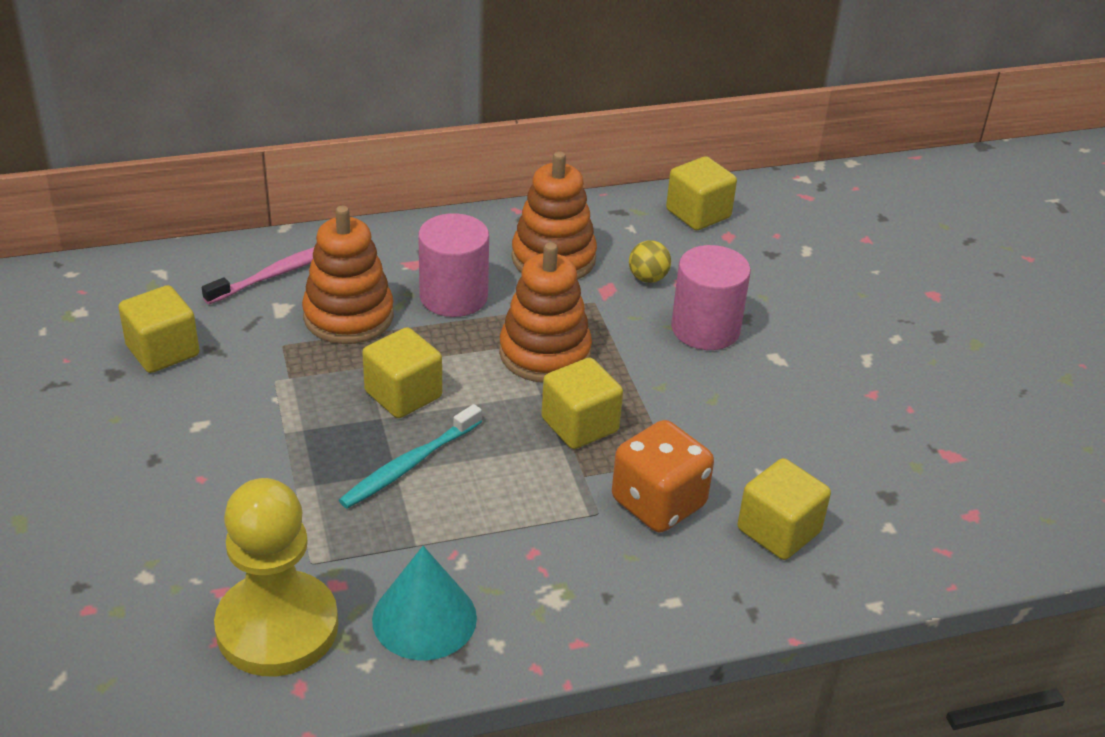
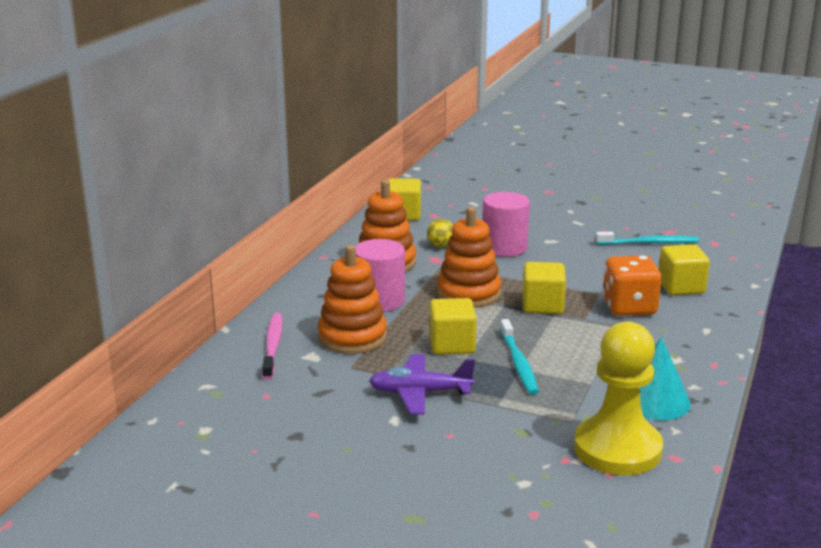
camera: 50 degrees left, 15 degrees down
(163, 351) = (297, 410): yellow cube -> none
(271, 418) = (419, 393): none -> purple plane
(886, 450) = (650, 243): none -> turquoise toothbrush

